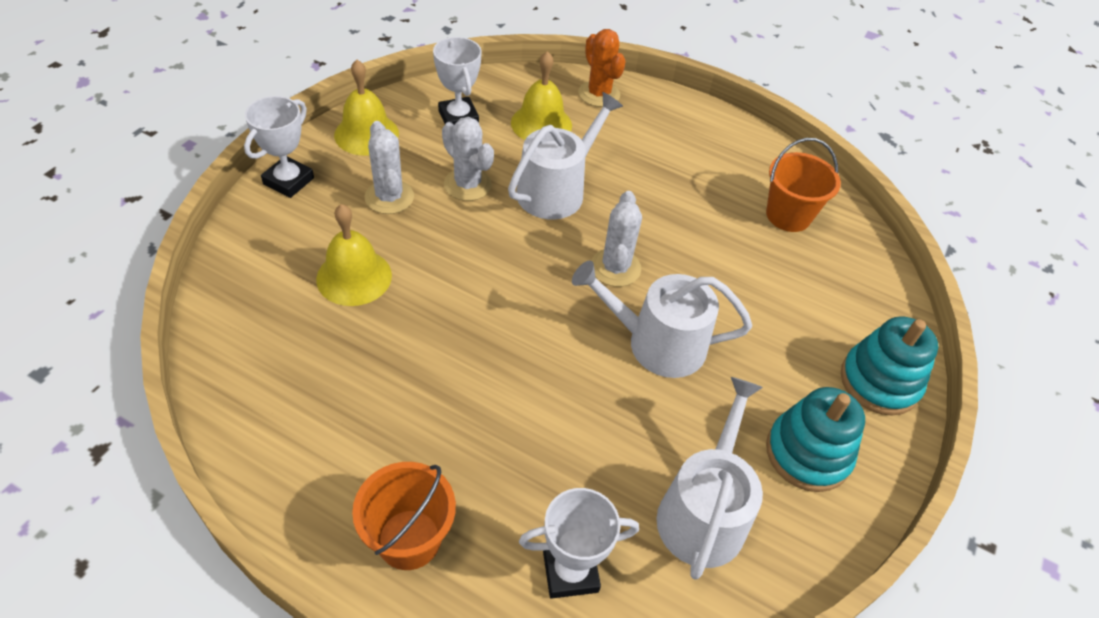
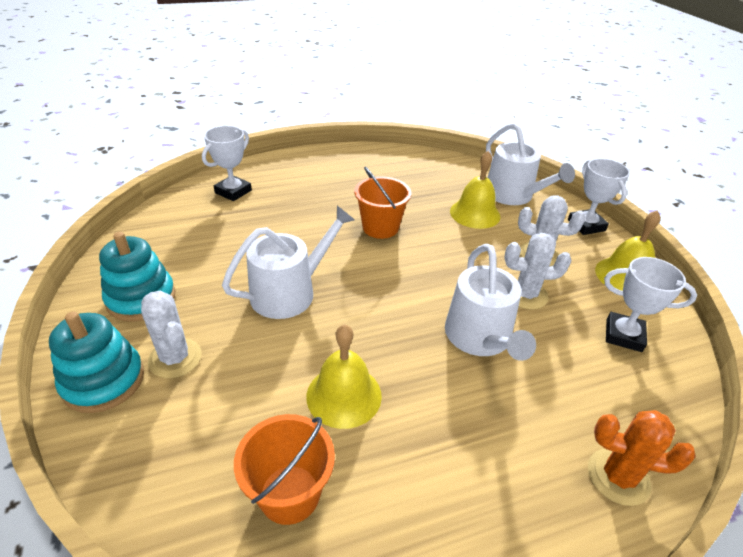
camera: 135 degrees right, 10 degrees down
(409, 539) = (307, 167): orange bucket -> orange bucket (380, 227)
(541, 124) = (584, 386): yellow bell -> yellow bell (344, 395)
(615, 267) = (369, 316): white cactus -> white cactus (175, 358)
(703, 512) = (188, 239): white watering can -> white watering can (513, 195)

